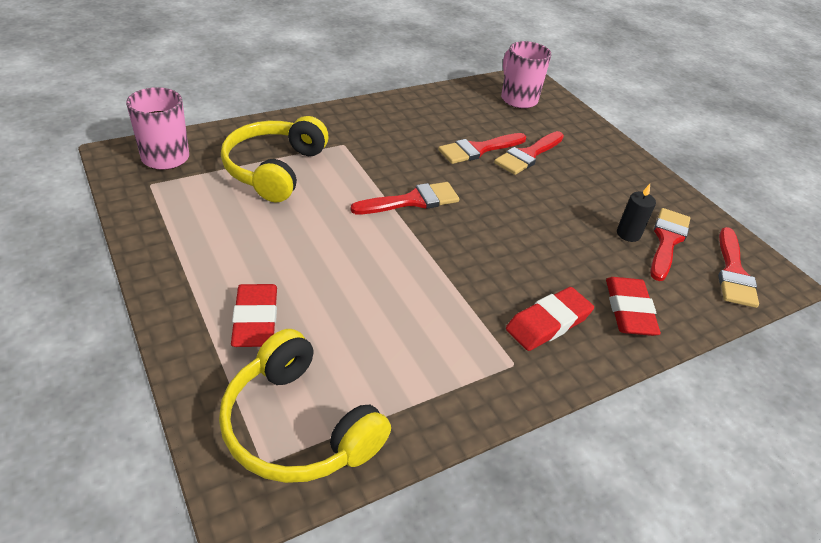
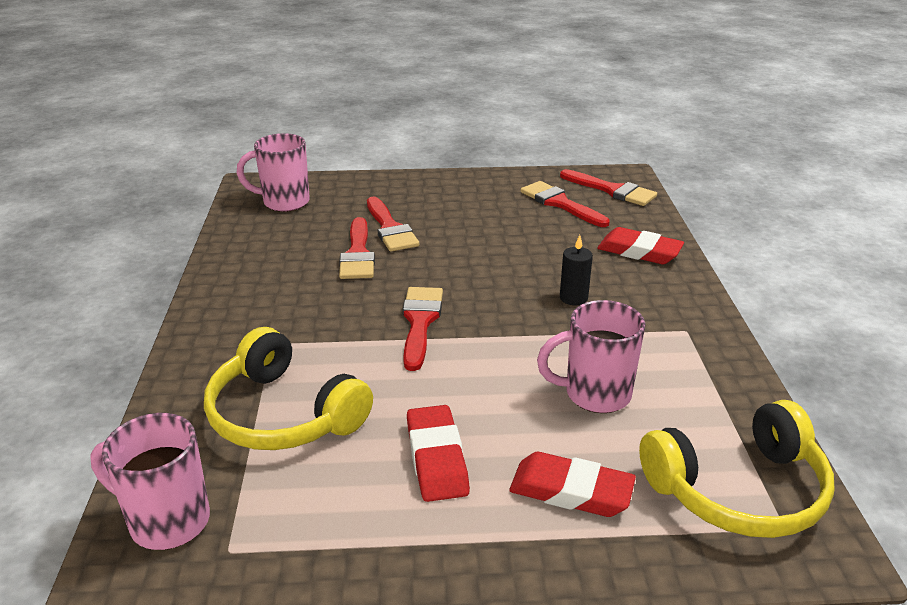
camera: 60 degrees left, 10 degrees down
(378, 314) = (594, 394): none -> pink mug
(548, 323) = (641, 296): red eraser -> red eraser (437, 458)
(628, 234) = (542, 218): black candle -> black candle (573, 298)

